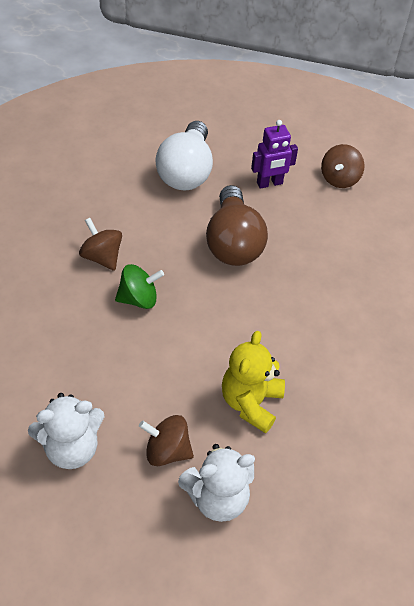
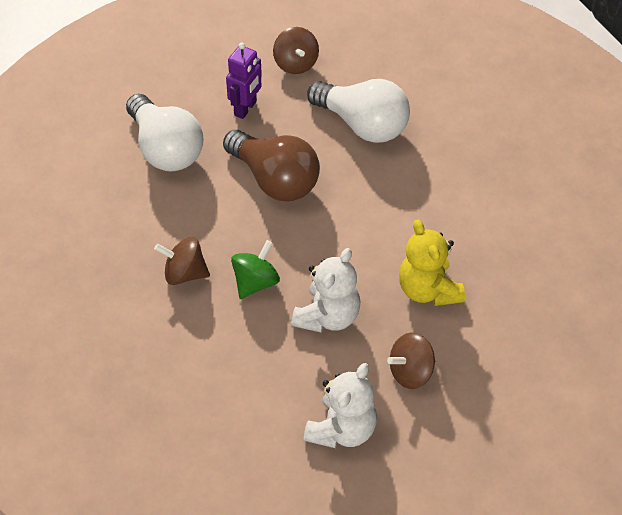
camera: 40 degrees left, 0 degrees up
(217, 497) = (480, 373): white teddy bear -> white teddy bear (328, 317)
(340, 251) = (362, 125): none -> white light bulb

